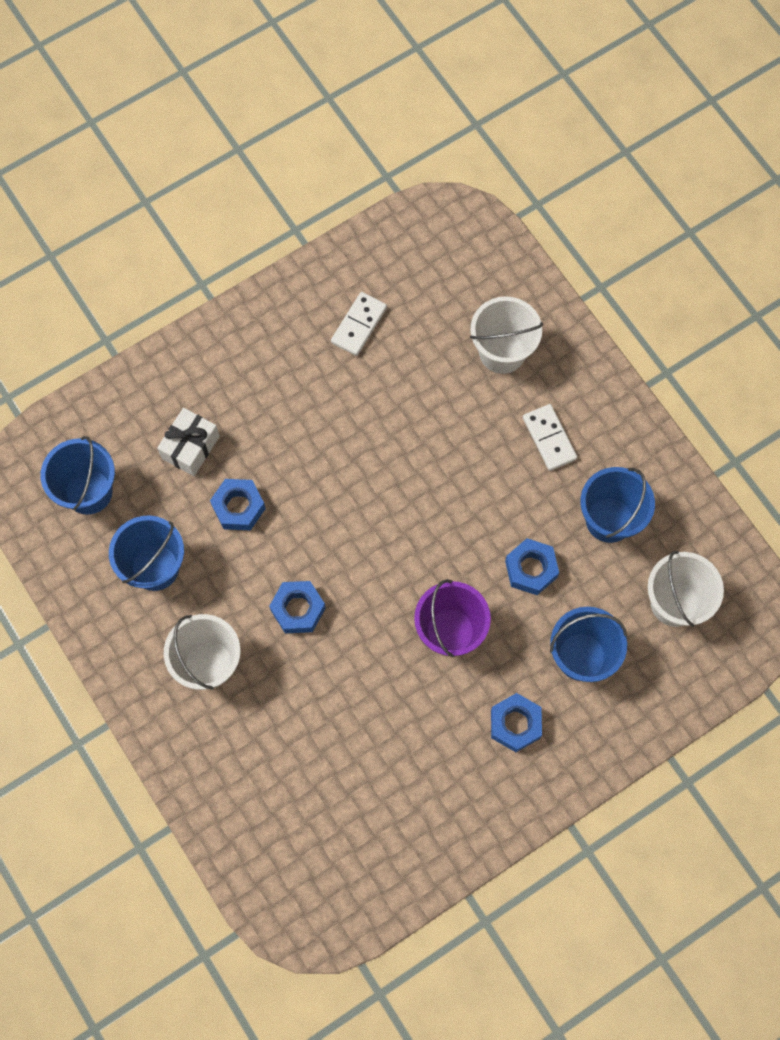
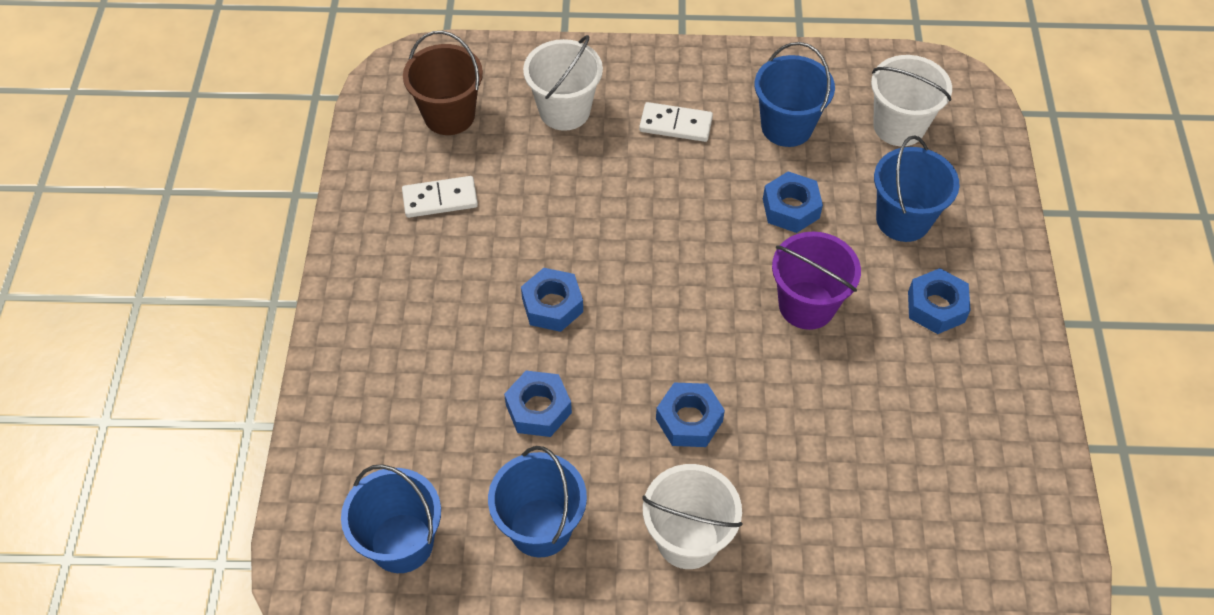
camera: 55 degrees left, 15 degrees down
(190, 447) = (437, 414): white gift -> none
(325, 461) = (552, 305): none -> blue nut
(359, 325) = (440, 199): white domino -> white domino turned 75 degrees counterclockwise
(437, 277) = (449, 115): none -> brown bucket

